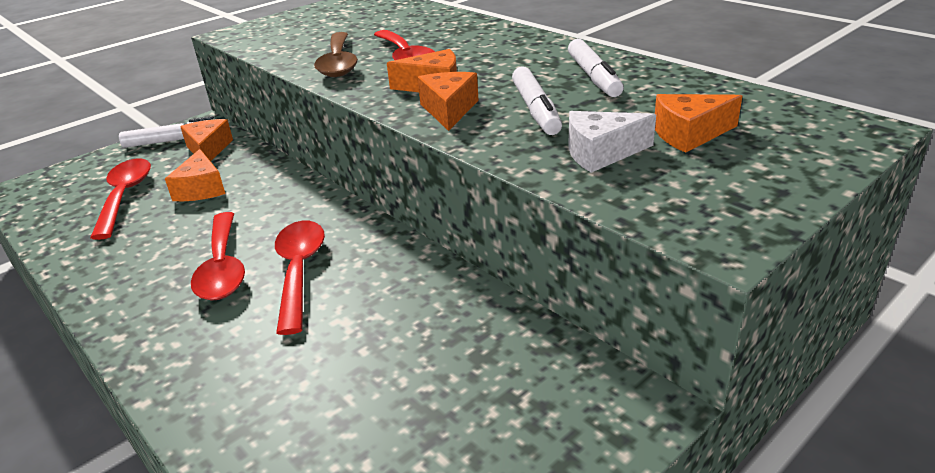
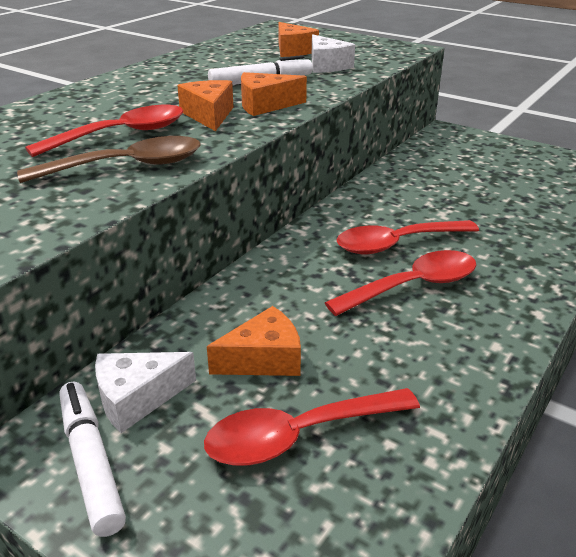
camera: 105 degrees left, 0 degrees up
(208, 149) = (137, 398): orange cheese -> white cheese
(593, 77) = (193, 70): white marker -> none

